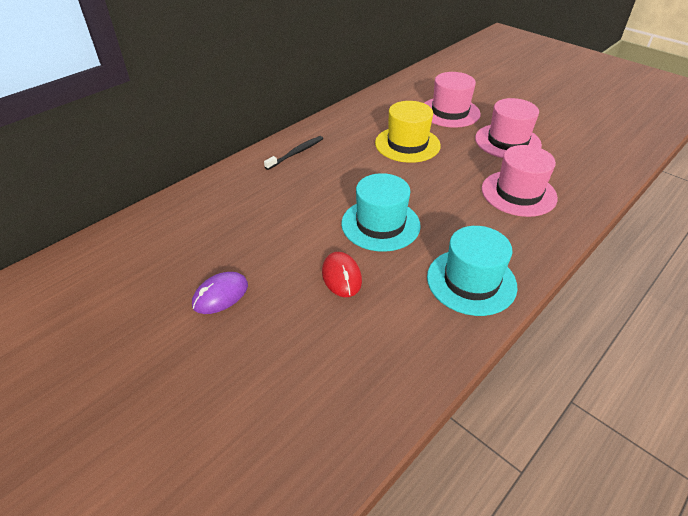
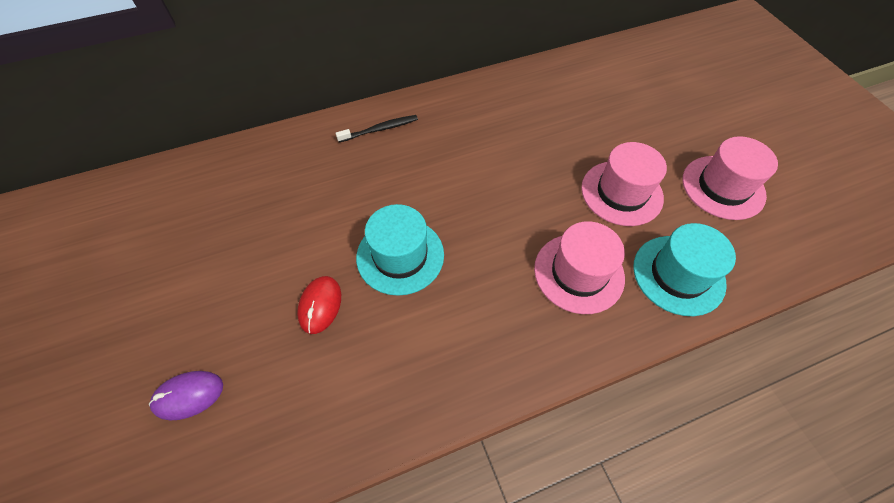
camera: 25 degrees right, 15 degrees up
(220, 295) = (204, 280): purple mouse -> purple mouse (188, 395)
(407, 144) = (502, 157): yellow hat -> none
(450, 112) = (584, 126): pink hat -> pink hat (723, 187)
(471, 281) = (440, 369): turquoise hat -> turquoise hat (678, 275)

